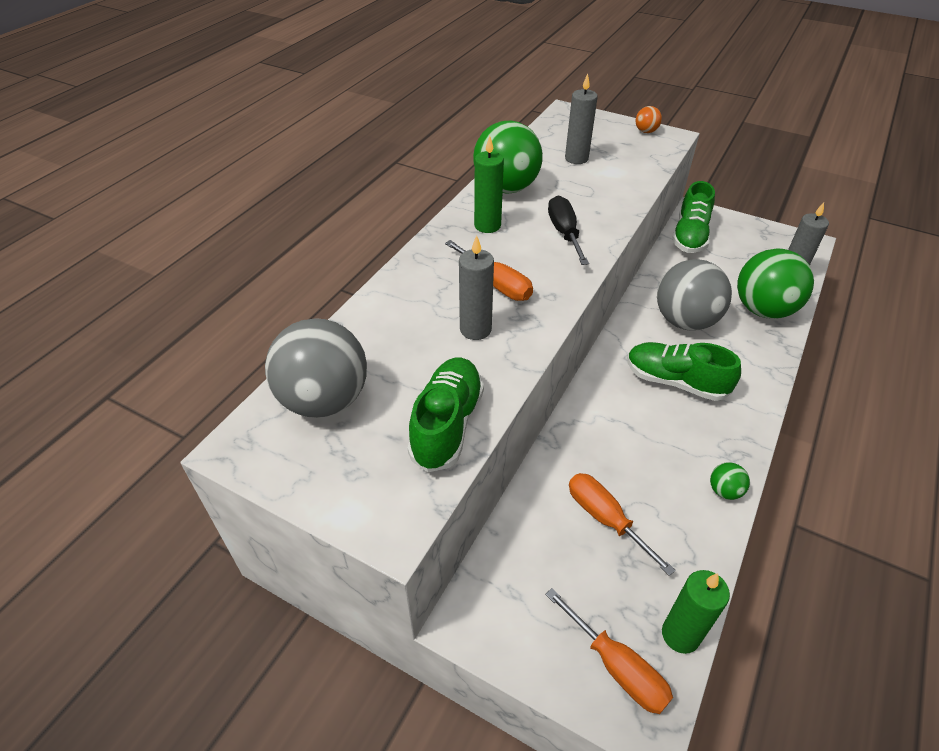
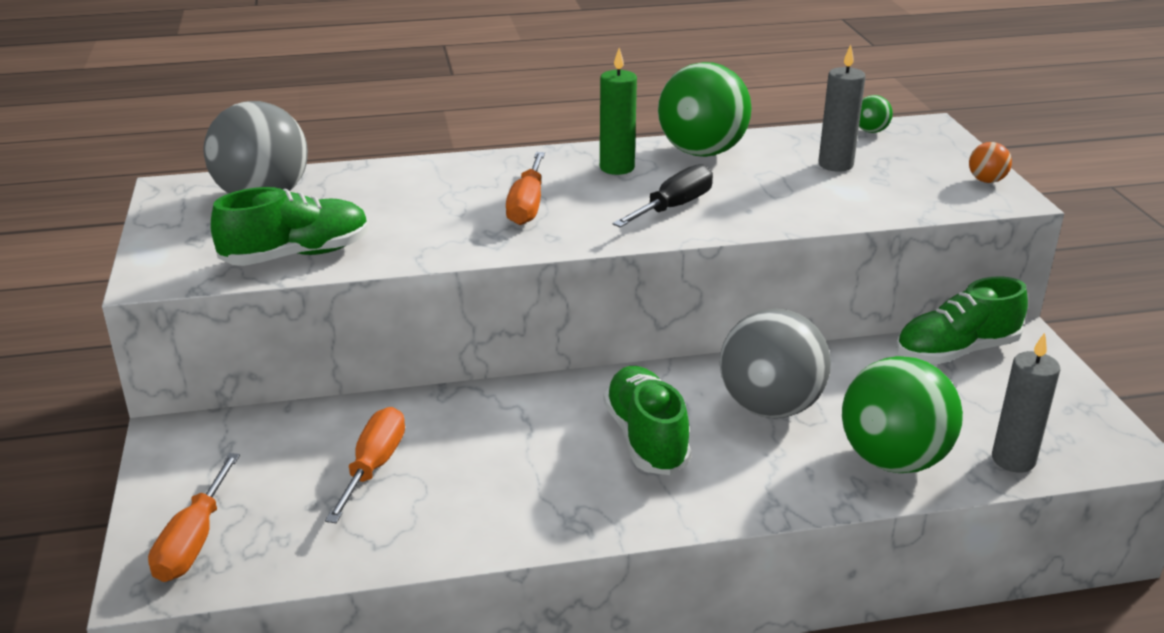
camera: 50 degrees right, 15 degrees down
(475, 329) = (442, 221): grey candle -> none
(680, 635) = (268, 569): green candle -> none
(724, 491) = (507, 534): green ball -> green ball (871, 131)

